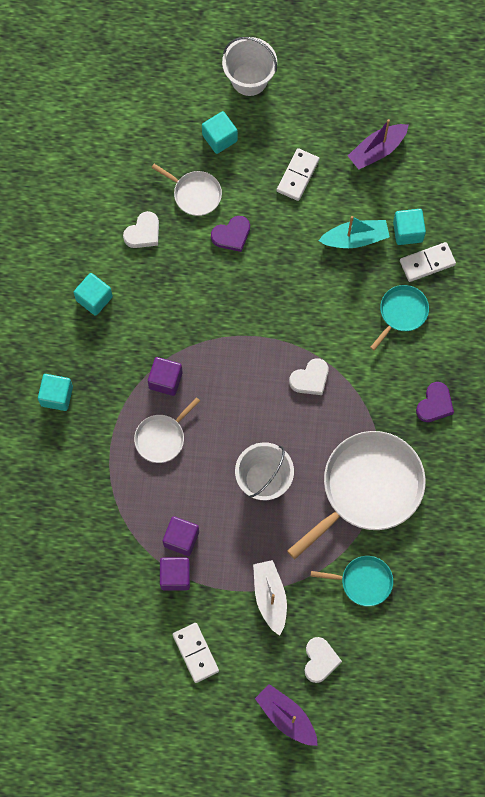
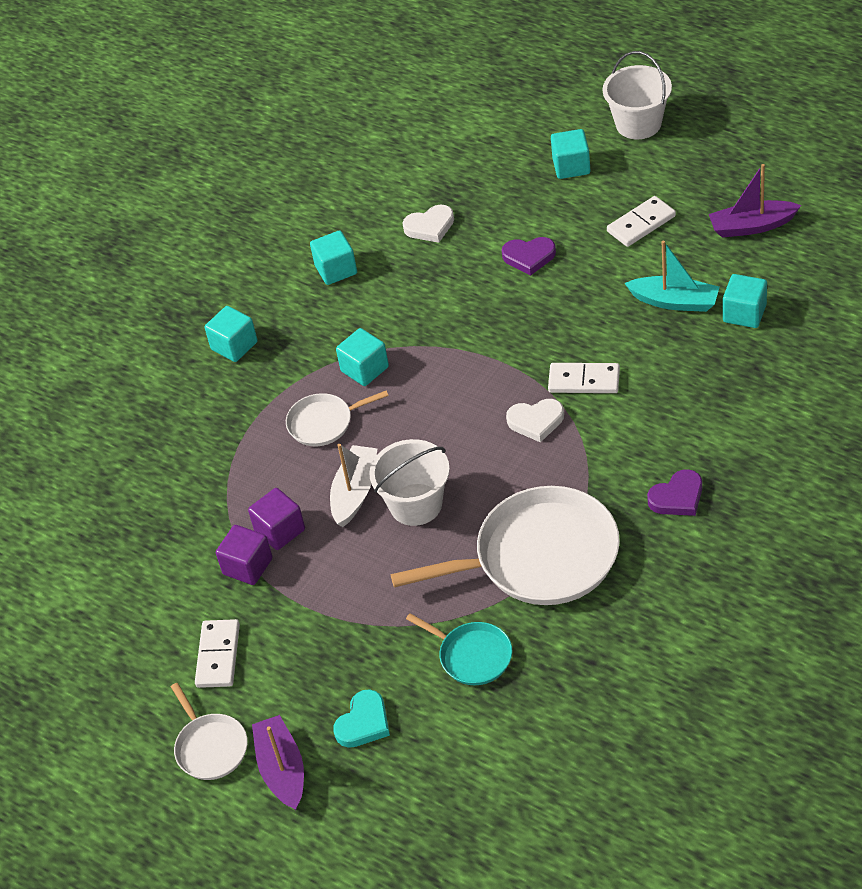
camera: 35 degrees right, 25 degrees down
(165, 380) = (365, 369): purple cube -> turquoise cube
(195, 194) = (511, 208): white pan -> white pan (210, 747)
(270, 597) = (345, 630): white boat -> white boat (355, 492)
(320, 660) = (363, 723): white heart -> turquoise heart
(401, 313) = (689, 391): turquoise pan -> none
(427, 263) = (751, 351): white domino -> white domino (584, 381)

